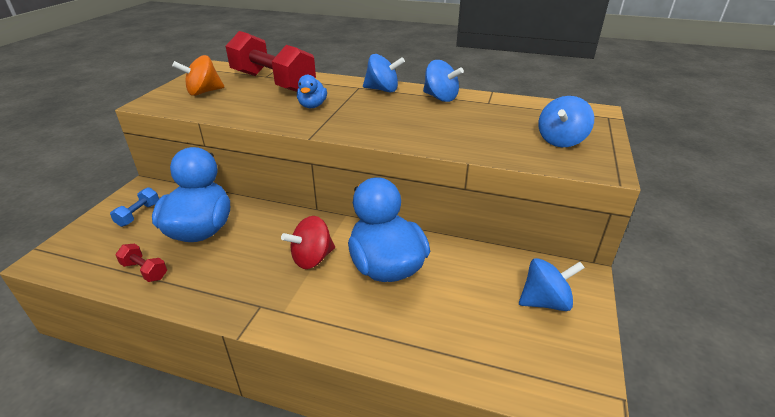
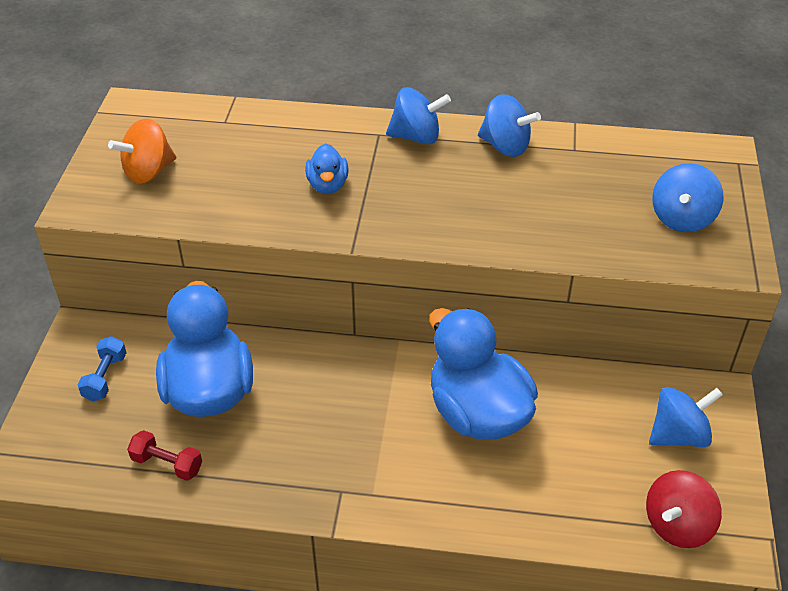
camera: 10 degrees left, 10 degrees up
(273, 82) = (243, 136): red dumbbell -> none
(312, 258) = (379, 415): red spinning top -> red spinning top (677, 525)

